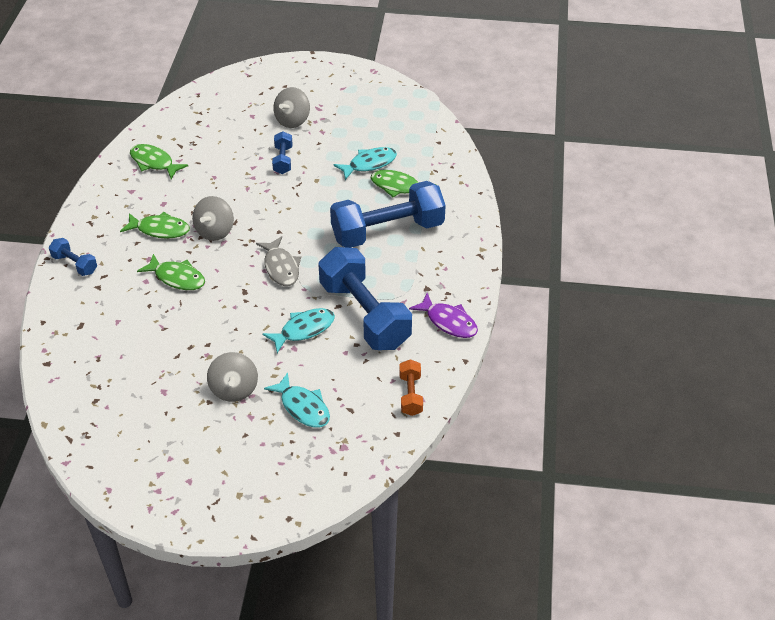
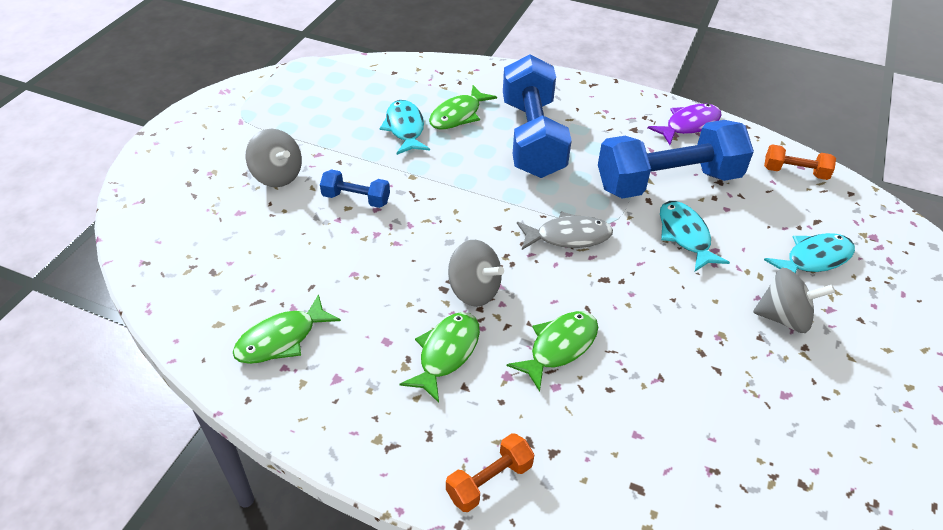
camera: 75 degrees left, 0 degrees up
(75, 264) = (489, 481): blue dumbbell -> orange dumbbell

